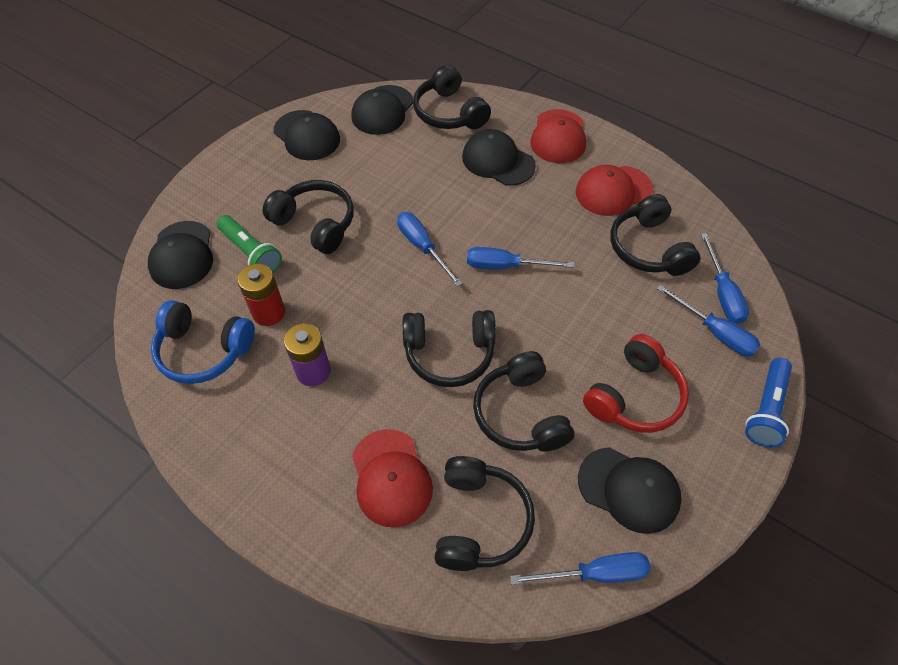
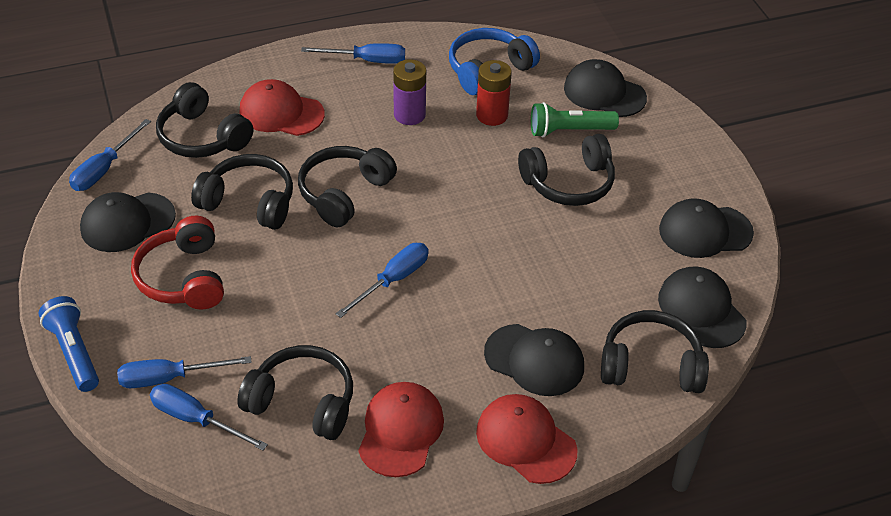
camera: 125 degrees right, 10 degrees down
(422, 247) = (471, 237): blue screwdriver -> blue screwdriver (366, 60)
(498, 161) = (534, 360): black cap -> black cap turned 45 degrees clockwise

